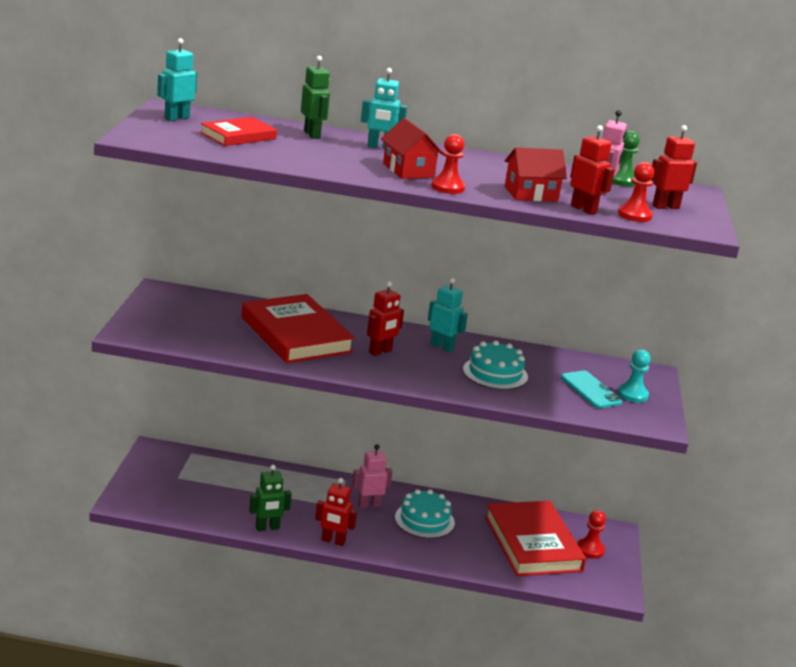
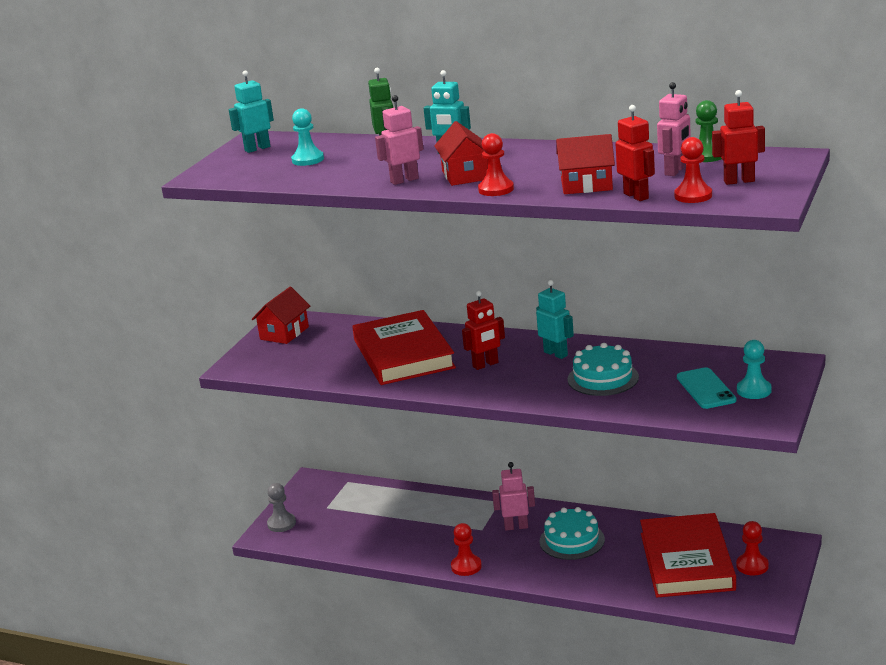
camera: 20 degrees right, 0 degrees up
(136, 491) = (281, 524): none -> grey pawn
(165, 304) = (284, 333): none -> red house
(238, 136) = (308, 160): red book -> turquoise pawn
(267, 528) = (402, 555): green robot -> none
(333, 541) = (466, 566): red robot -> red pawn
(351, 168) = (404, 180): none -> pink robot

